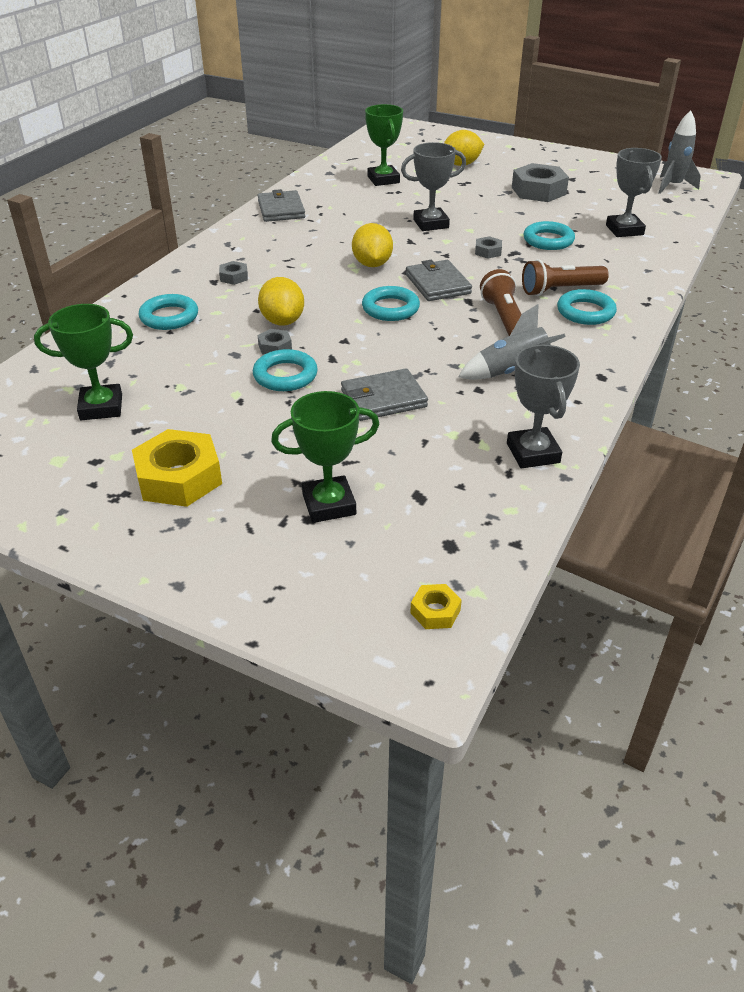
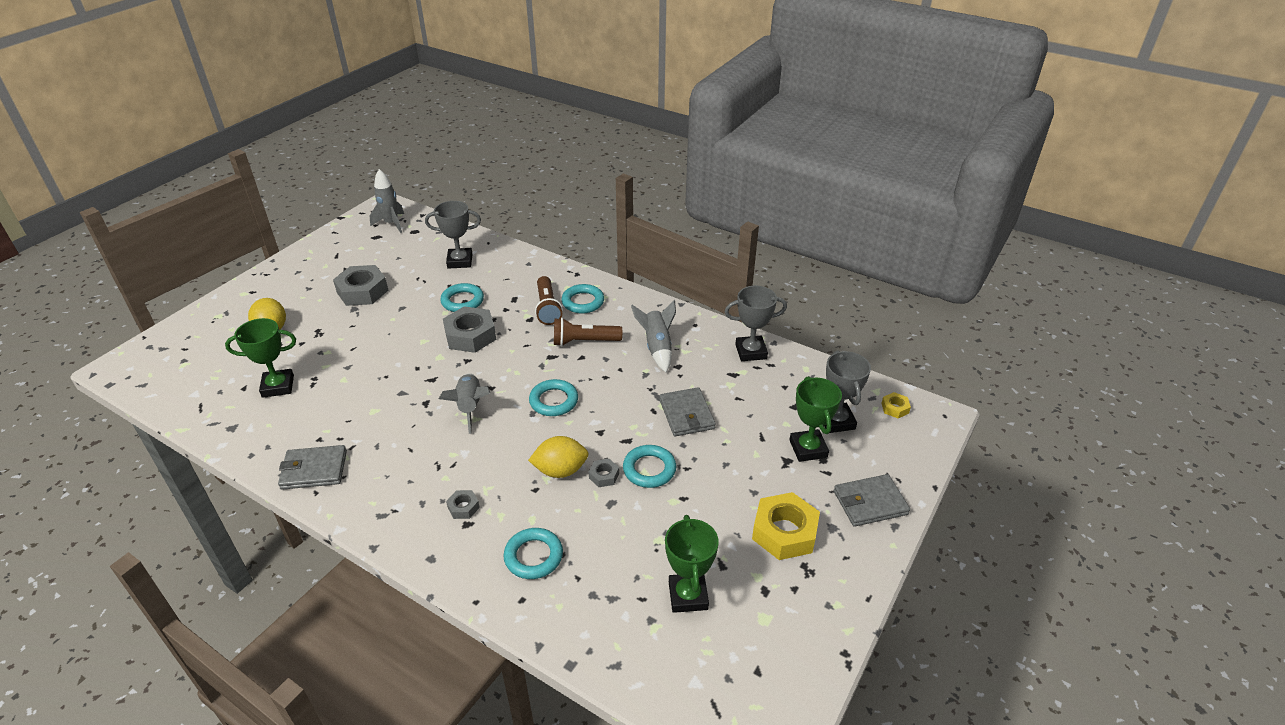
camera: 85 degrees left, 0 degrees up
(372, 264) = (470, 407): yellow lemon -> grey rocket
(431, 224) = (401, 363): grey trophy -> grey trophy (836, 421)
(438, 284) = (519, 370): grey wallet -> grey wallet (870, 503)
(488, 251) = (470, 335): grey nut -> grey nut, size x2.11

